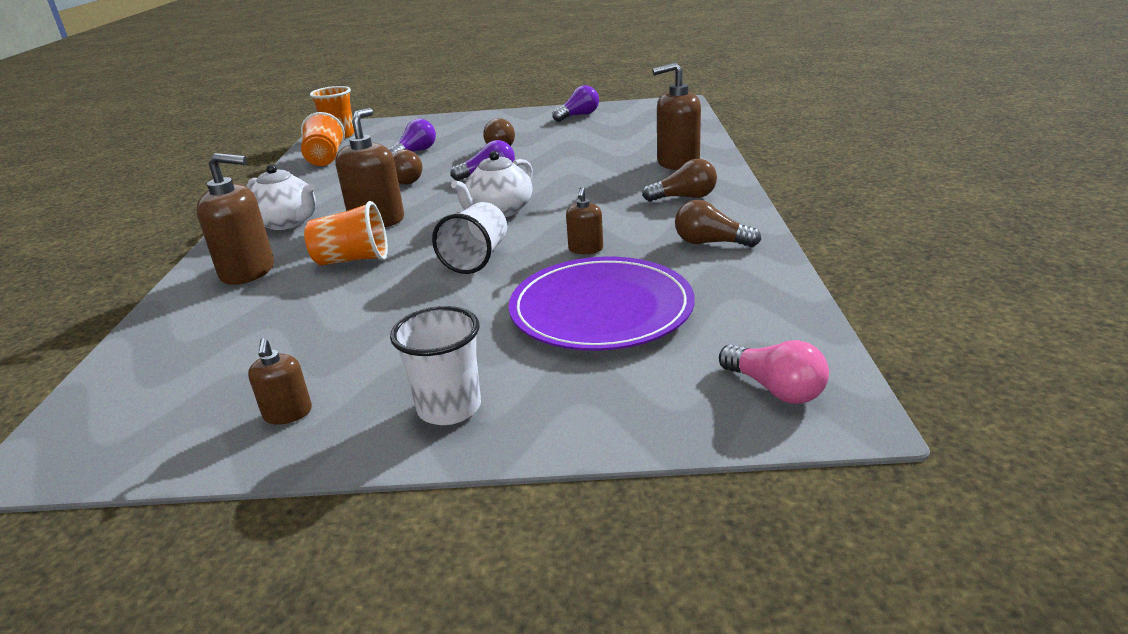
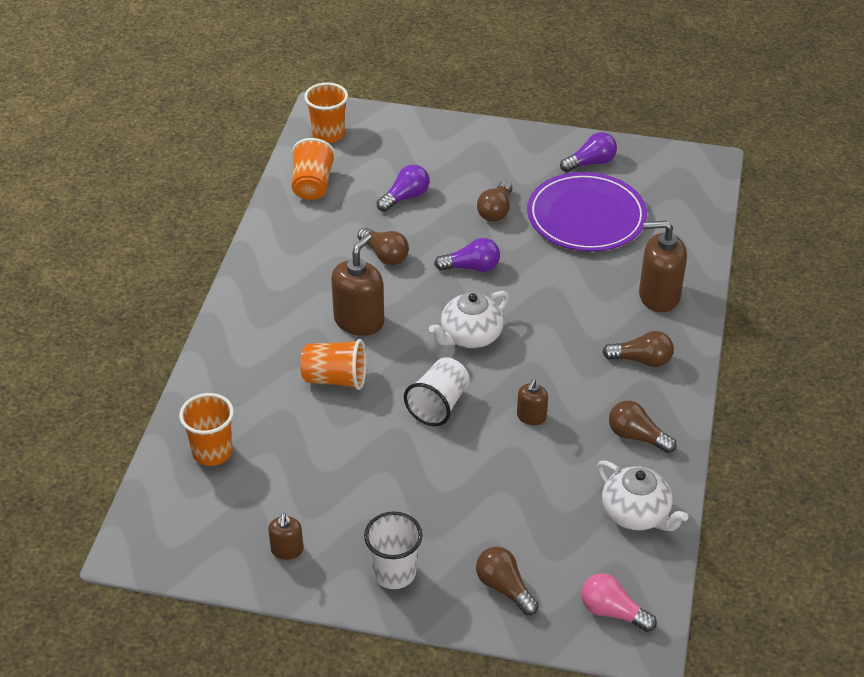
camera: 10 degrees right, 15 degrees up
(191, 339) = (212, 452): none -> orange cup
(248, 271) = (248, 372): brown soap dispenser -> none
(287, 222) = (278, 302): white teapot -> white teapot (636, 514)
(601, 309) = (522, 498): purple plate -> purple plate (586, 216)
(612, 393) = (504, 587): none -> brown light bulb
(775, 389) = (612, 612): pink light bulb -> pink light bulb turned 150 degrees clockwise

